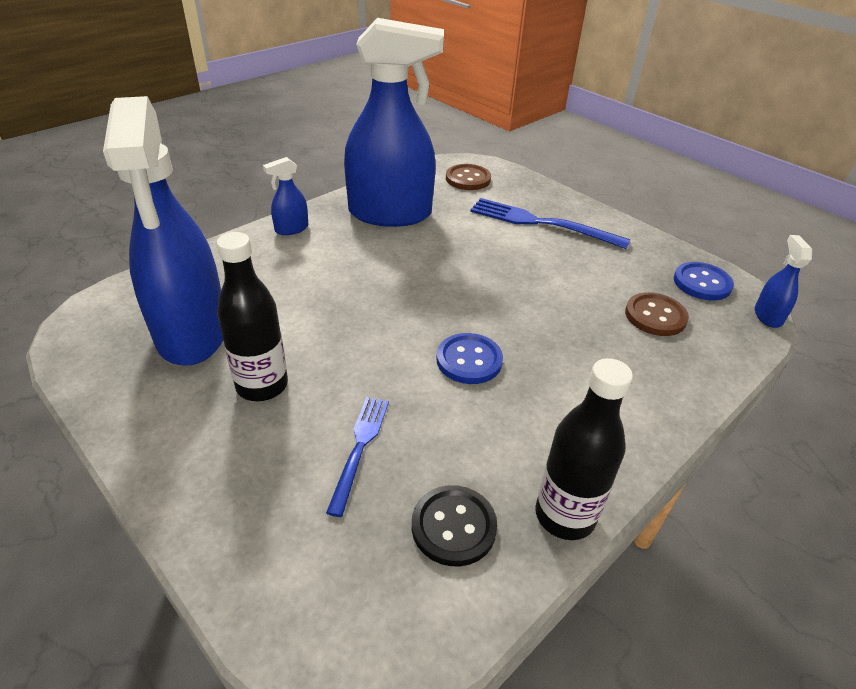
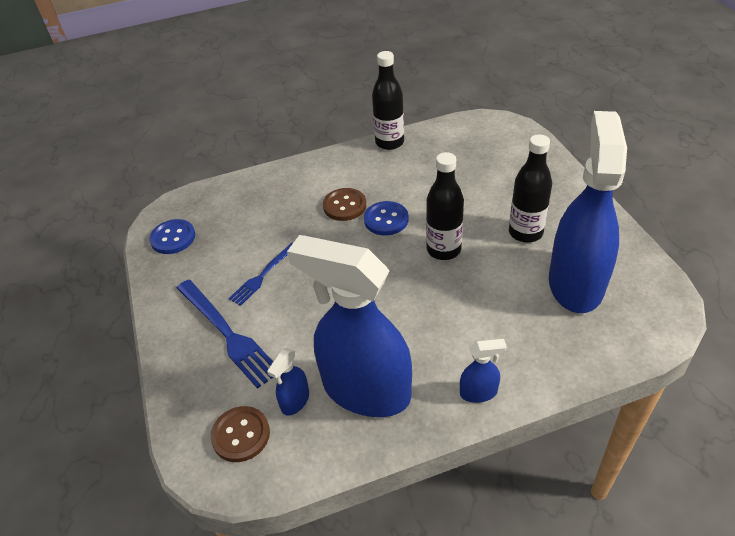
camera: 150 degrees left, 5 degrees up
(360, 448) = (474, 187): blue fork -> blue fork (263, 275)
(371, 338) = (443, 249): none -> black bottle
(453, 526) = (442, 149): black button -> none
(655, 316) = (238, 221): brown button -> brown button (344, 206)
(767, 316) = (166, 205): blue spray bottle -> blue spray bottle (295, 401)

